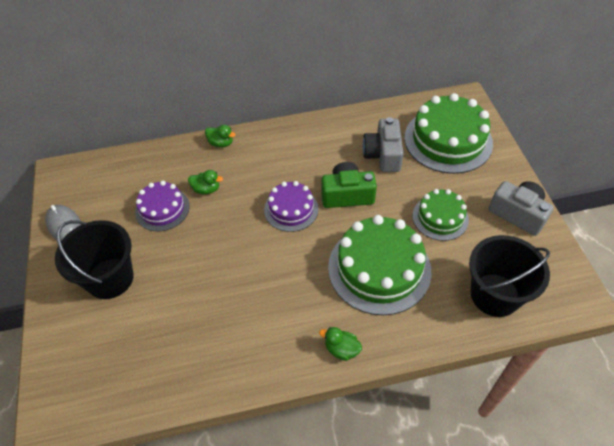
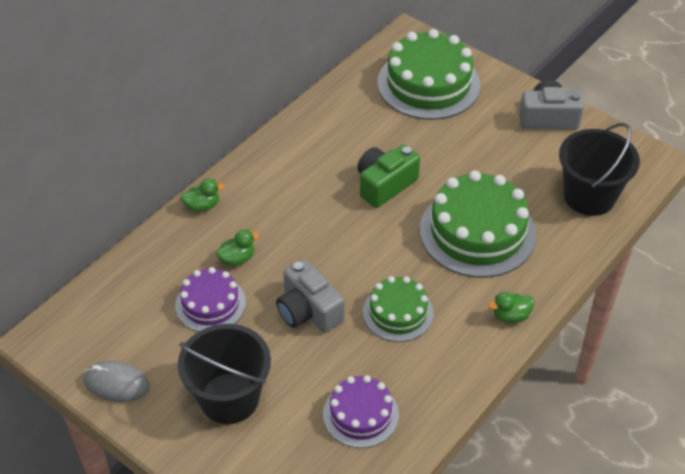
camera: 40 degrees left, 5 degrees down
(291, 209) = (344, 228): purple cake -> purple cake (360, 414)
(383, 155) = (382, 129): grey camera -> grey camera (308, 311)
(440, 217) = (487, 158): green cake -> green cake (398, 312)

